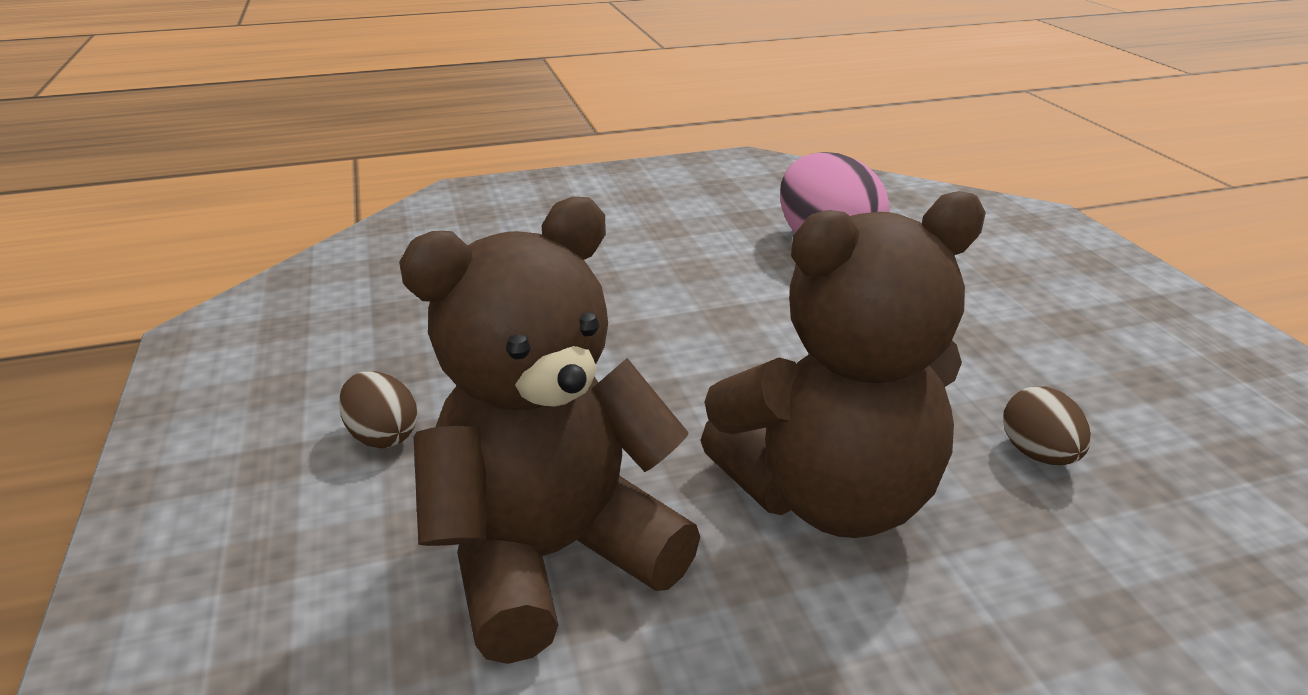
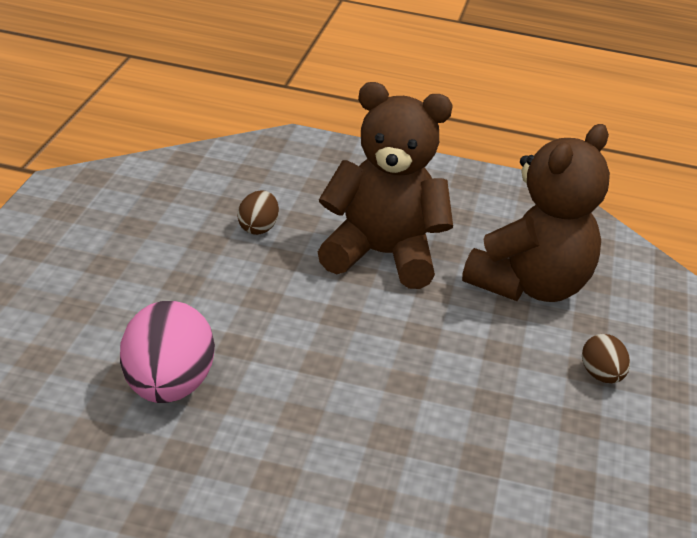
camera: 155 degrees left, 0 degrees up
(552, 556) = (529, 287): brown teddy bear -> brown teddy bear turned 45 degrees counterclockwise

